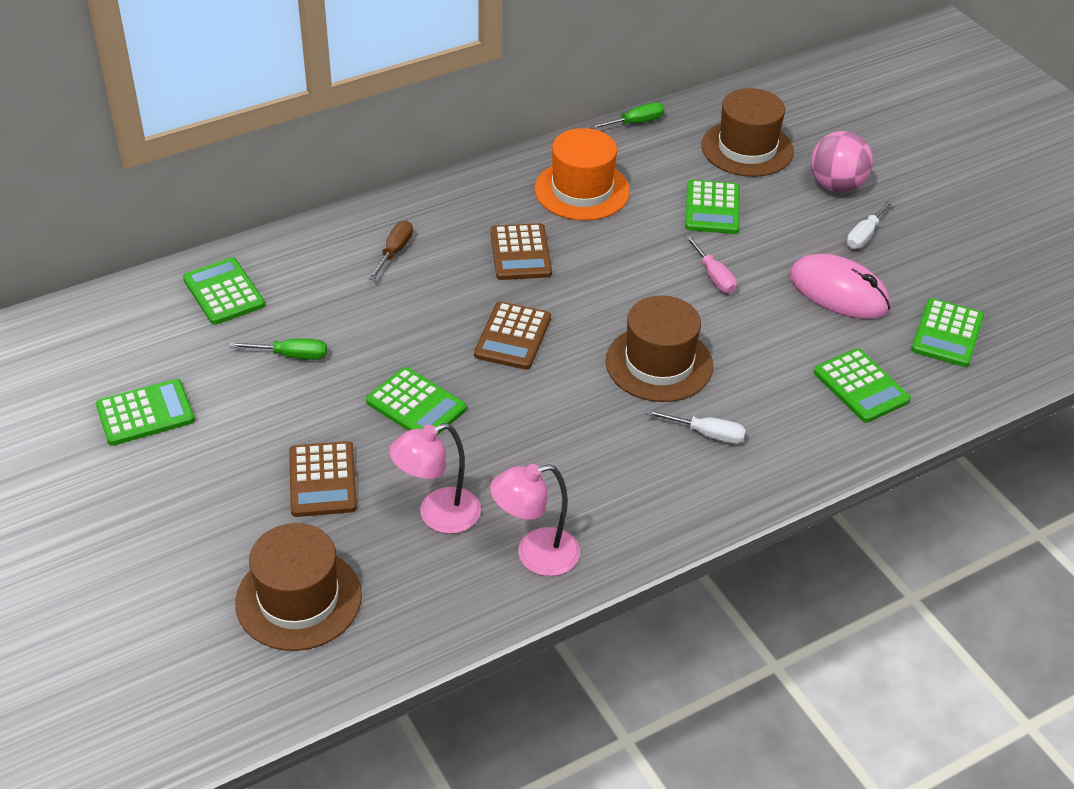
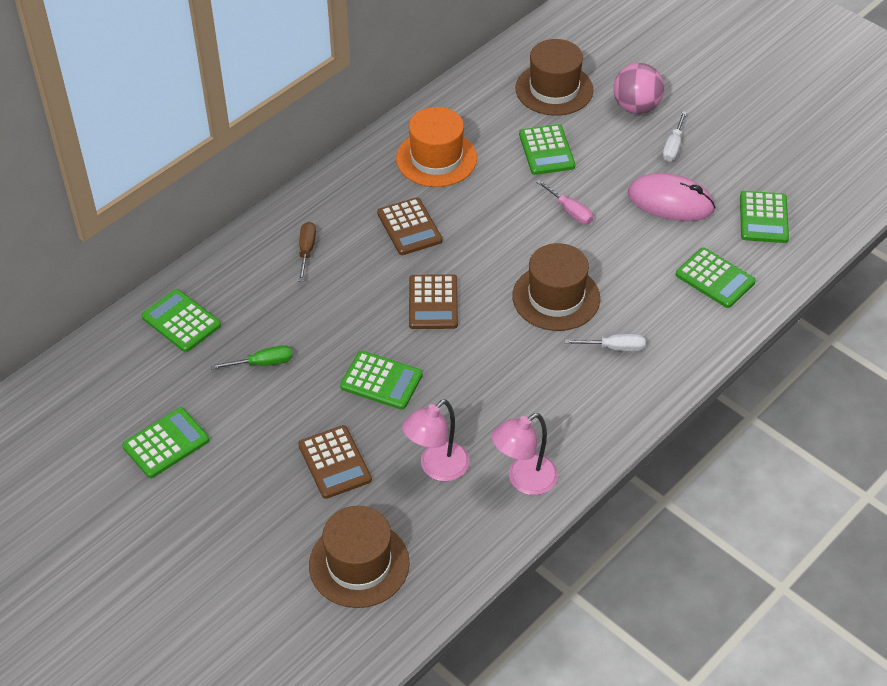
camera: 15 degrees left, 5 degrees up
(635, 123) = (455, 86): green screwdriver -> none

